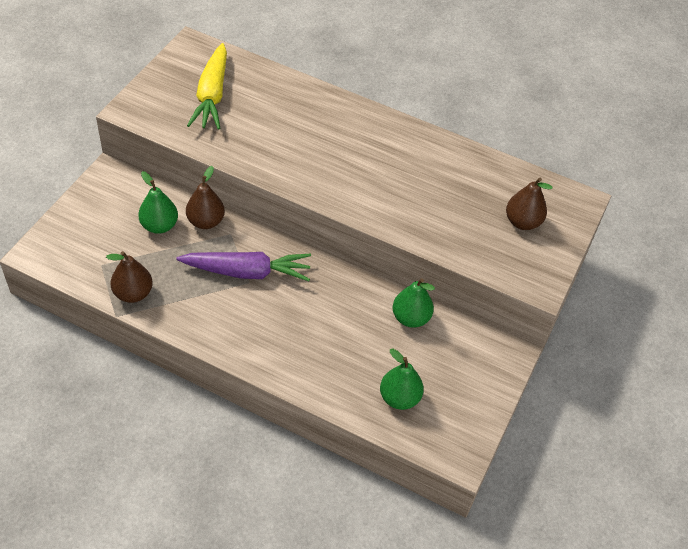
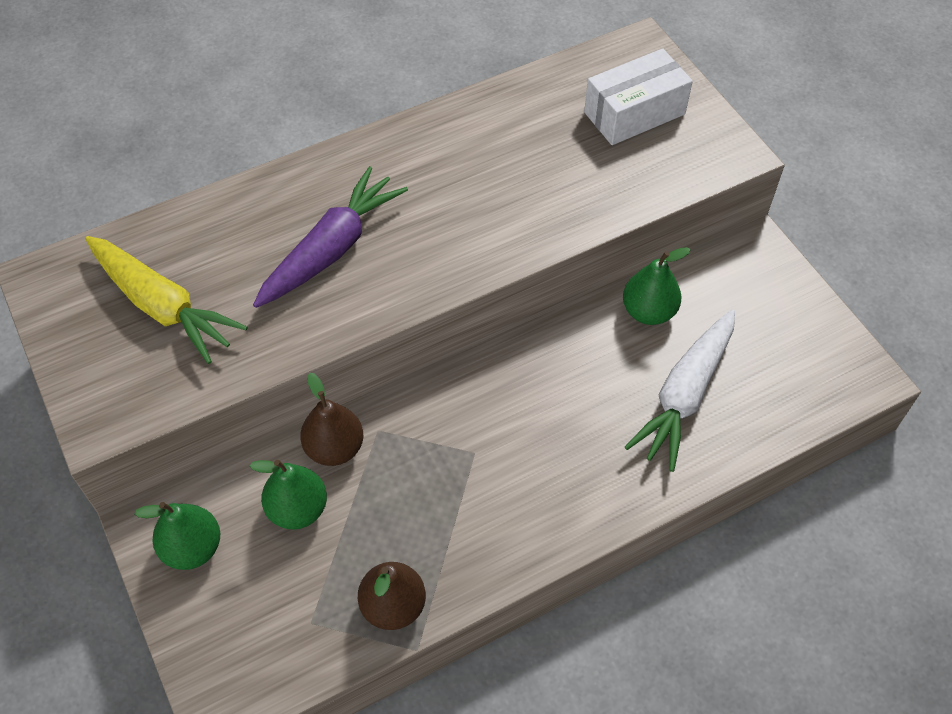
camera: 50 degrees left, 5 degrees up
(246, 272) = (456, 446): purple carrot -> purple carrot (331, 249)
(366, 363) = (685, 394): none -> white carrot
(399, 398) = (754, 390): green pear -> green pear (192, 548)
(522, 222) = (634, 113): brown pear -> white box

